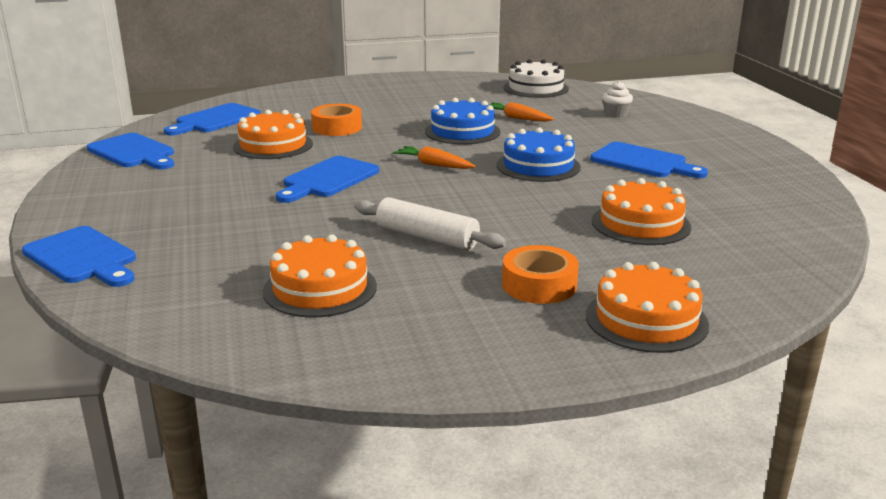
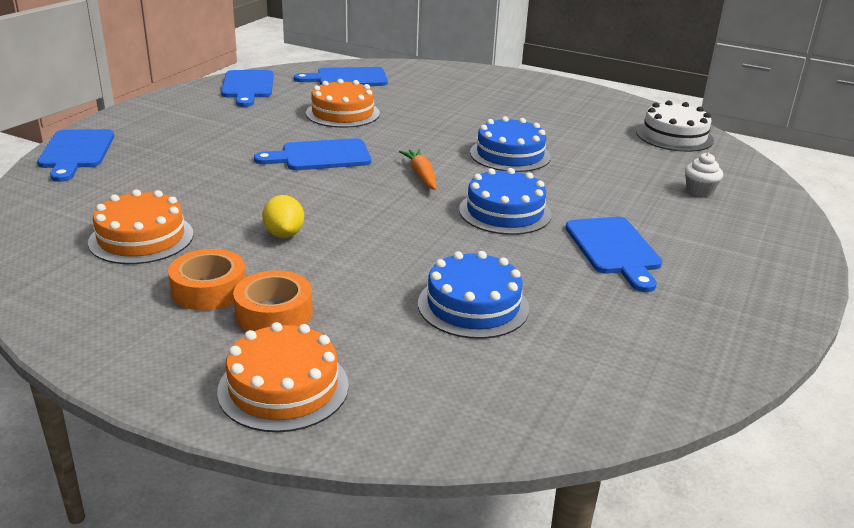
camera: 40 degrees right, 5 degrees up
(337, 128) = (418, 115): orange tape -> orange tape (209, 289)
(427, 238) = (284, 234): white rolling pin -> yellow lemon
(517, 118) = (588, 160): orange carrot -> none
(640, 224) = (473, 305): orange cake -> blue cake

